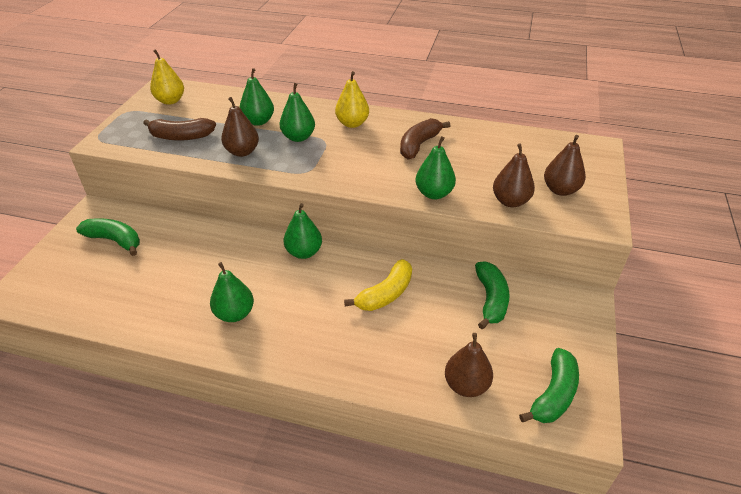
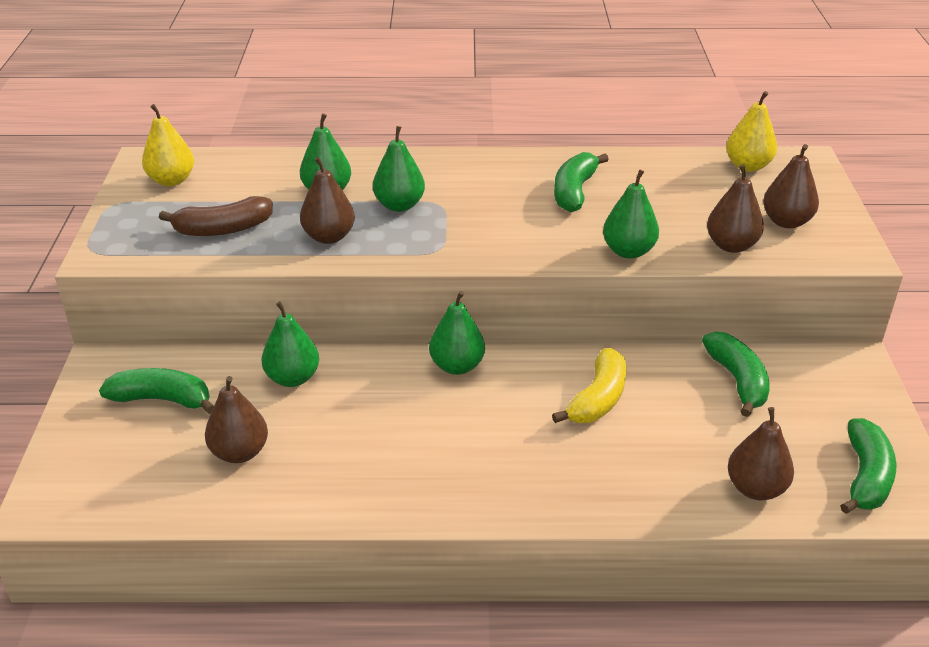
camera: 15 degrees left, 5 degrees down
(140, 285) = (239, 452): none -> brown pear
(234, 314) = (402, 463): green pear -> green pear (292, 378)
(352, 123) = (466, 176): yellow pear -> yellow pear (748, 166)
(419, 145) = (574, 191): brown banana -> green banana

